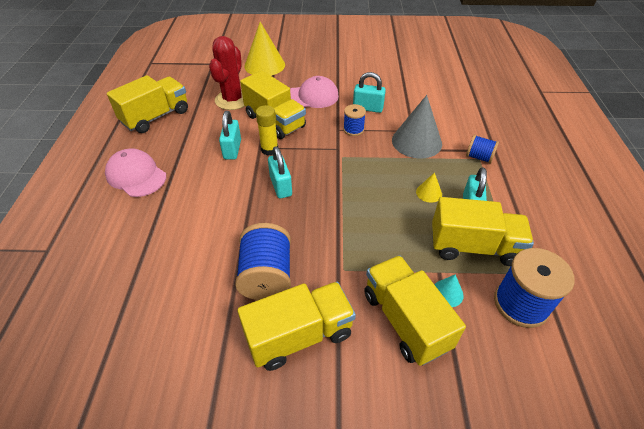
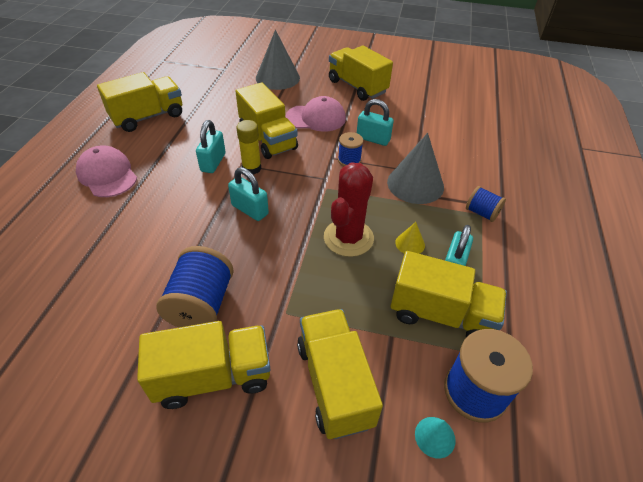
camera: 10 degrees right, 0 degrees up
(232, 100) = (231, 110): red cactus -> red cactus (348, 238)
(264, 65) = (277, 78): yellow cone -> grey cone
(281, 186) = (250, 210): turquoise padlock -> turquoise padlock turned 45 degrees counterclockwise
(338, 64) = (357, 87): none -> yellow truck
(447, 293) = (393, 362): turquoise cone -> turquoise cone (435, 437)

